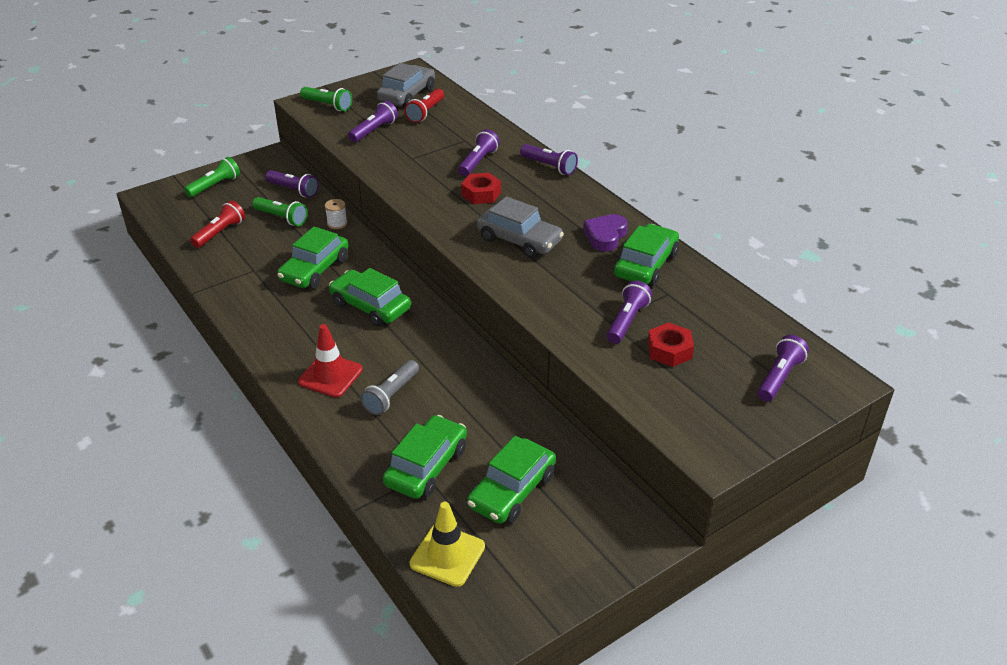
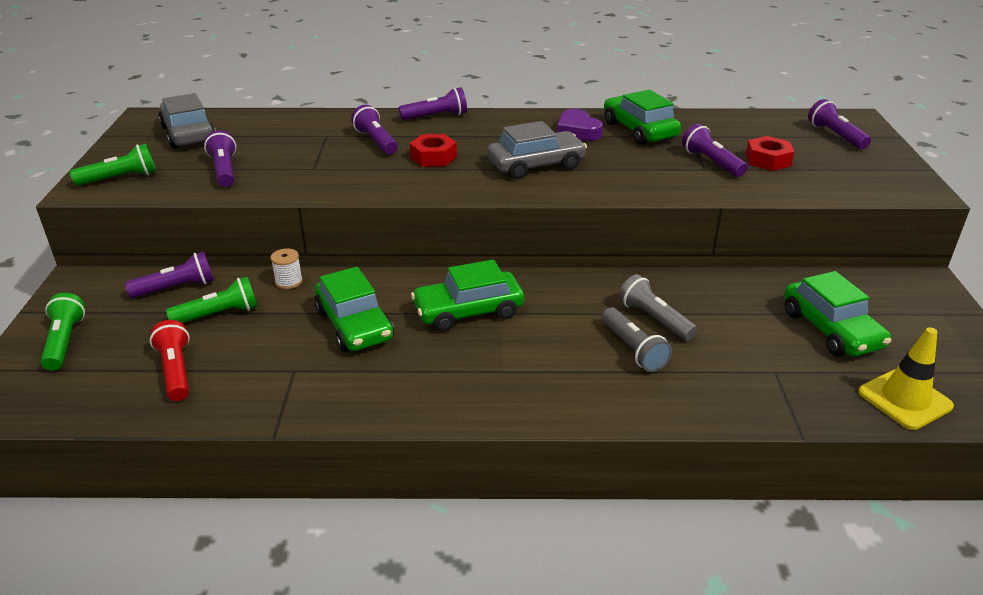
camera: 55 degrees left, 5 degrees down
(330, 376) = (562, 379): red traffic cone -> none
(425, 112) = (241, 136): red flashlight -> none
(426, 466) = (764, 366): green car -> none
(439, 392) = (654, 319): none -> grey flashlight

